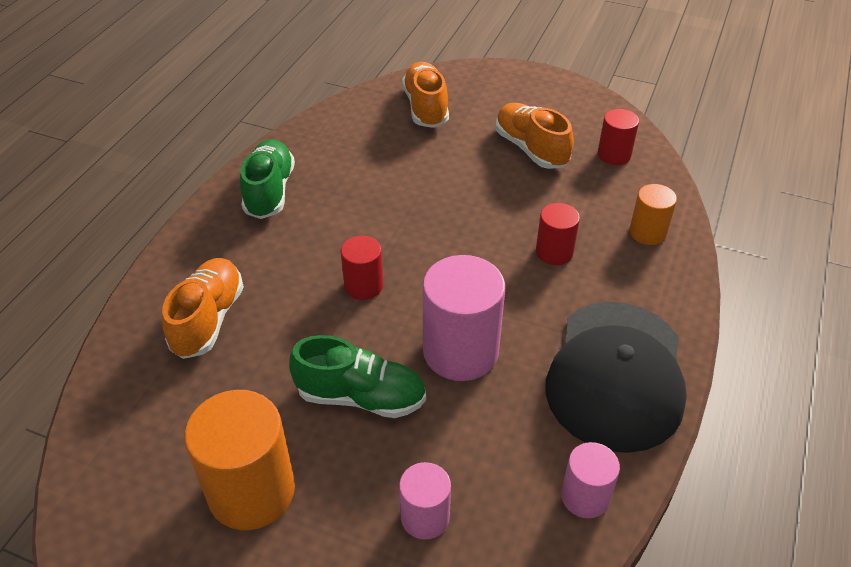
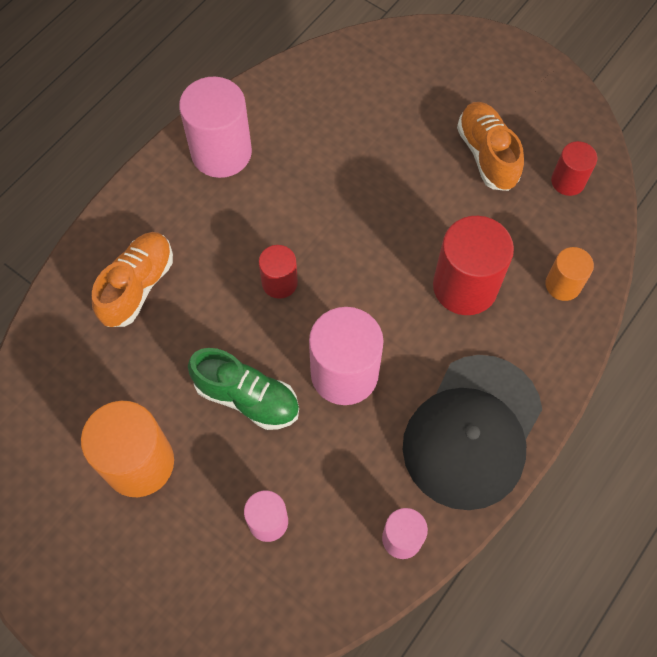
camera: 15 degrees right, 20 degrees up
(269, 191) = (221, 152): green shoe -> pink cylinder
(426, 107) = (399, 77): orange shoe -> none
(554, 252) = (465, 286): red cylinder -> red cylinder, size x1.81

